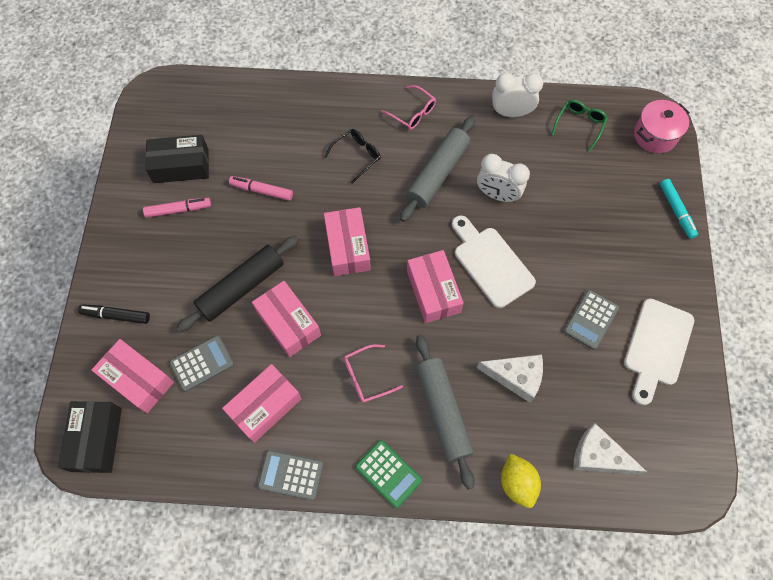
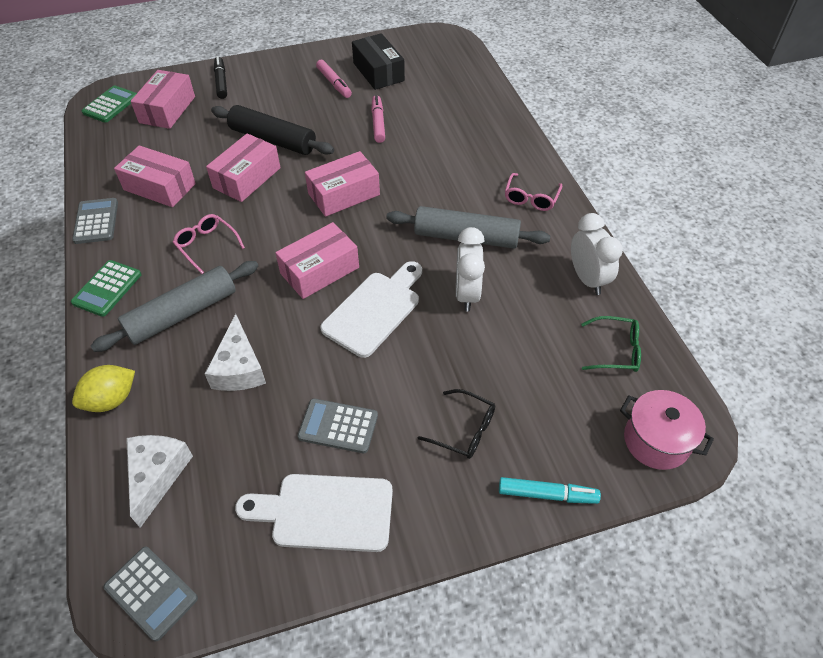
camera: 70 degrees right, 15 degrees down
(96, 439) = (111, 105): black box -> green calculator
(202, 363) = (191, 139): grey calculator -> grey calculator (151, 593)
(357, 156) = (452, 172): black glasses -> black glasses (464, 430)
(676, 211) = (547, 494): turquoise marker -> turquoise marker turned 135 degrees counterclockwise

